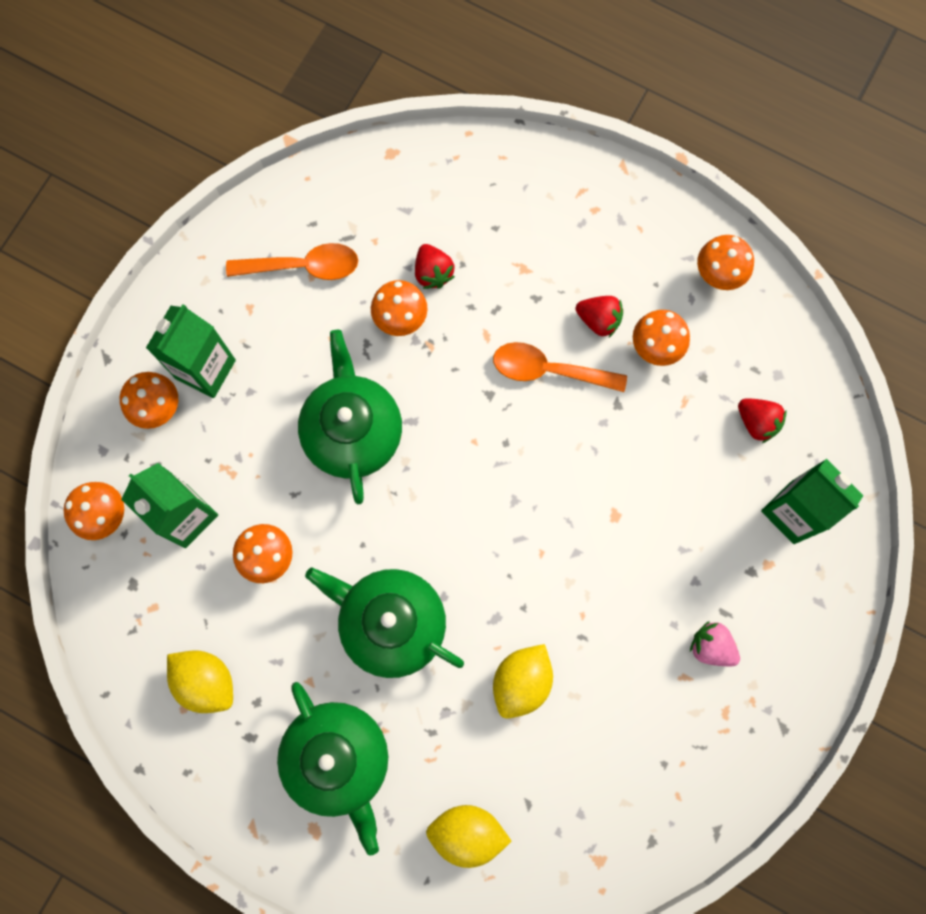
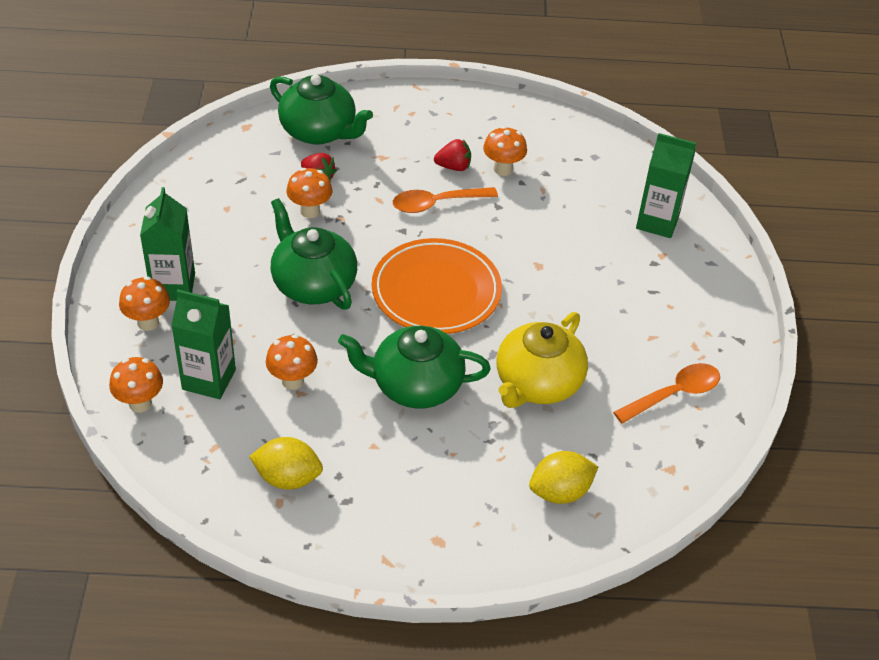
camera: 30 degrees left, 30 degrees down
(303, 266) = (217, 205): orange spoon -> orange spoon (674, 394)
(338, 759) = (428, 486): green teapot -> green teapot (319, 131)
(480, 502) = (436, 291): none -> orange plate
(521, 681) = (537, 383): yellow lemon -> yellow teapot
(711, 646) = (657, 313): pink strawberry -> none
(717, 276) = (518, 120): orange mushroom -> none
(757, 422) = (599, 184): red strawberry -> none

